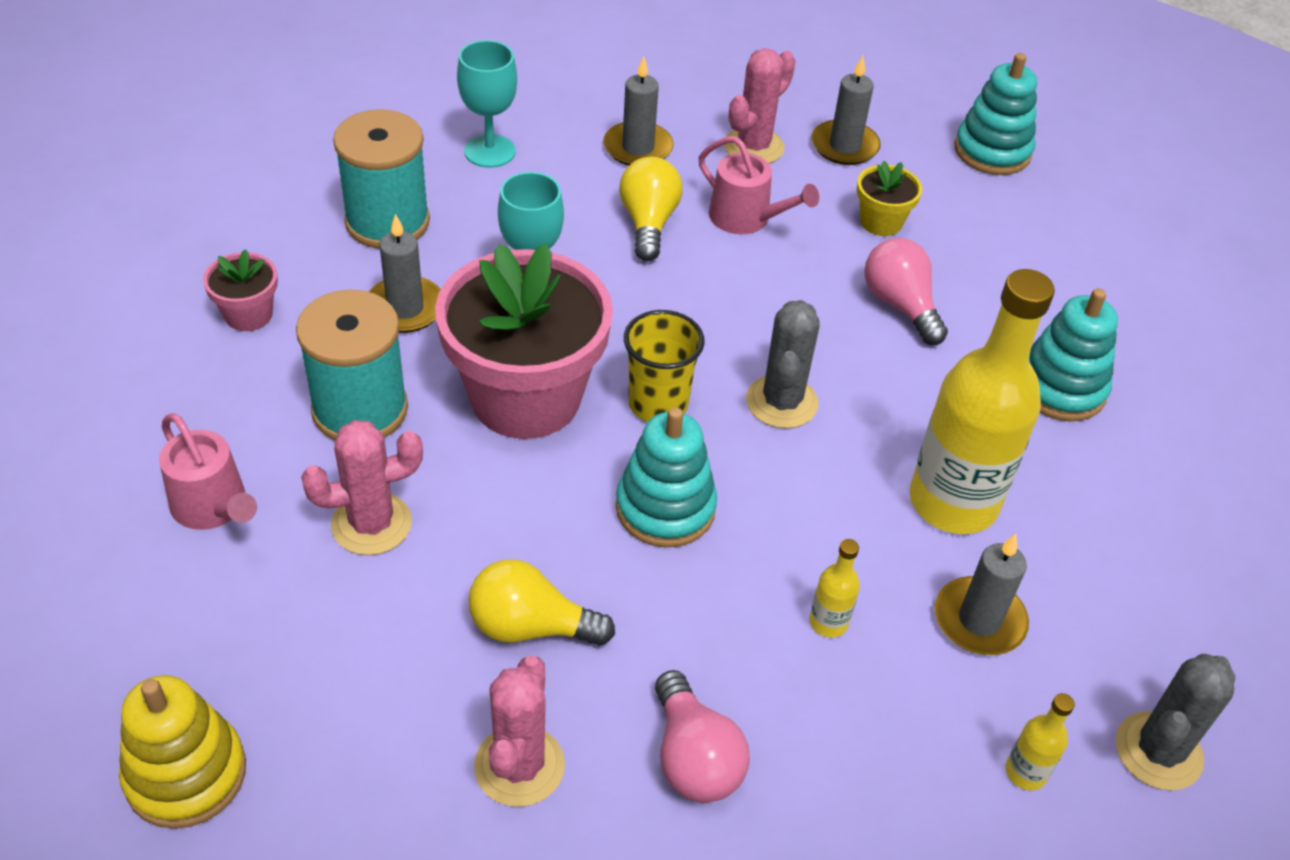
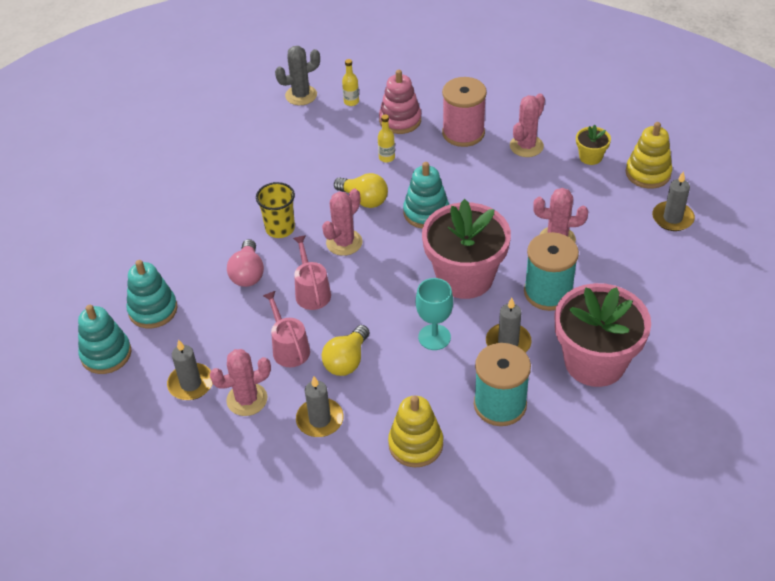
camera: 150 degrees left, 0 degrees up
(213, 507) = (626, 265): pink watering can -> pink watering can (312, 292)
(248, 314) = (595, 362): pink flower pot -> pink flower pot, size x2.27
(489, 151) = (415, 444): turquoise goblet -> yellow stacking toy
(530, 627) = (504, 185): yellow light bulb -> yellow light bulb (364, 199)
(658, 404) = (403, 257): yellow cup -> yellow cup (280, 228)
(694, 758) = (463, 133): pink light bulb -> pink spool
(781, 402) = (344, 242): grey cactus -> pink cactus
(868, 749) = (400, 120): none -> pink stacking toy
(881, 222) = (215, 324): yellow flower pot -> yellow flower pot (590, 157)
(953, 502) = (302, 183): yellow bottle -> none
(979, 620) = (328, 144): grey candle -> grey candle (672, 218)
(1060, 388) = (210, 214): turquoise stacking toy -> turquoise stacking toy (153, 310)

